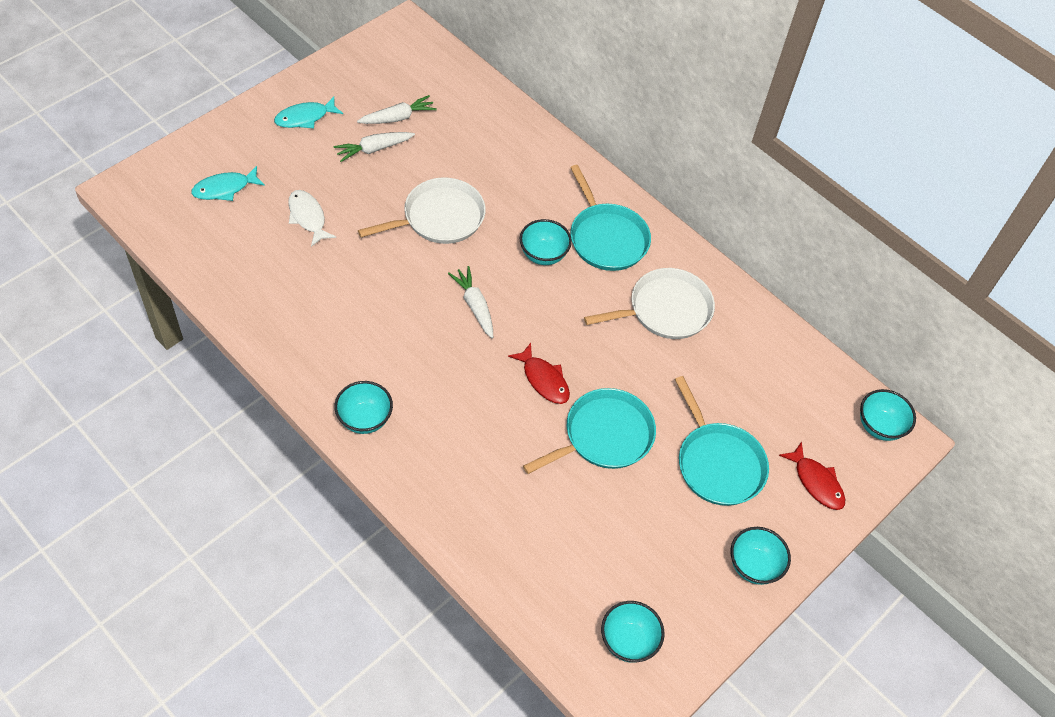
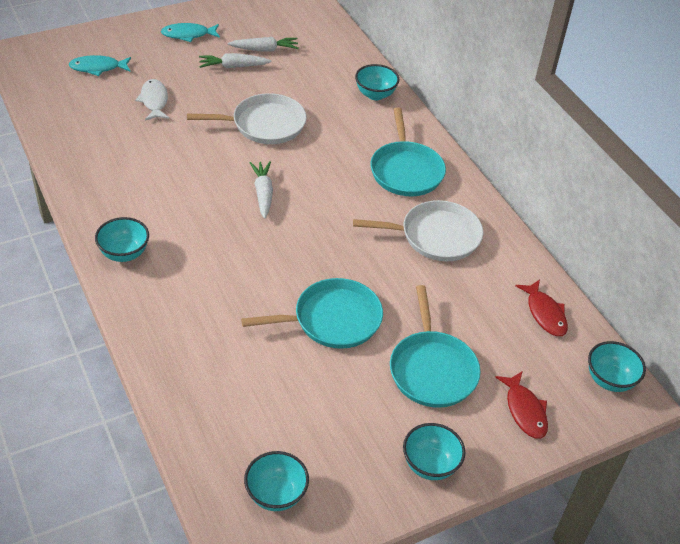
camera: 20 degrees right, 10 degrees down
(543, 255) = (342, 170): turquoise bowl -> turquoise bowl (375, 95)
(543, 380) = (297, 263): red fish -> red fish (545, 314)

